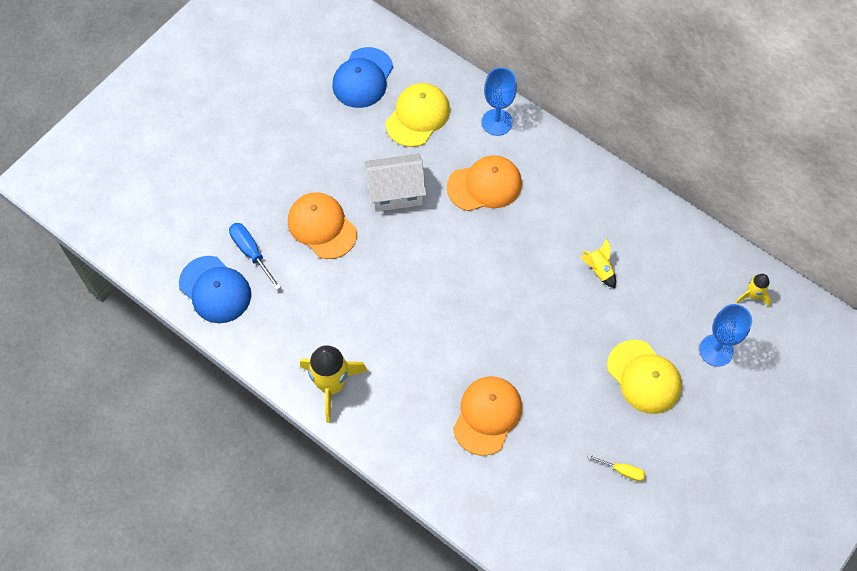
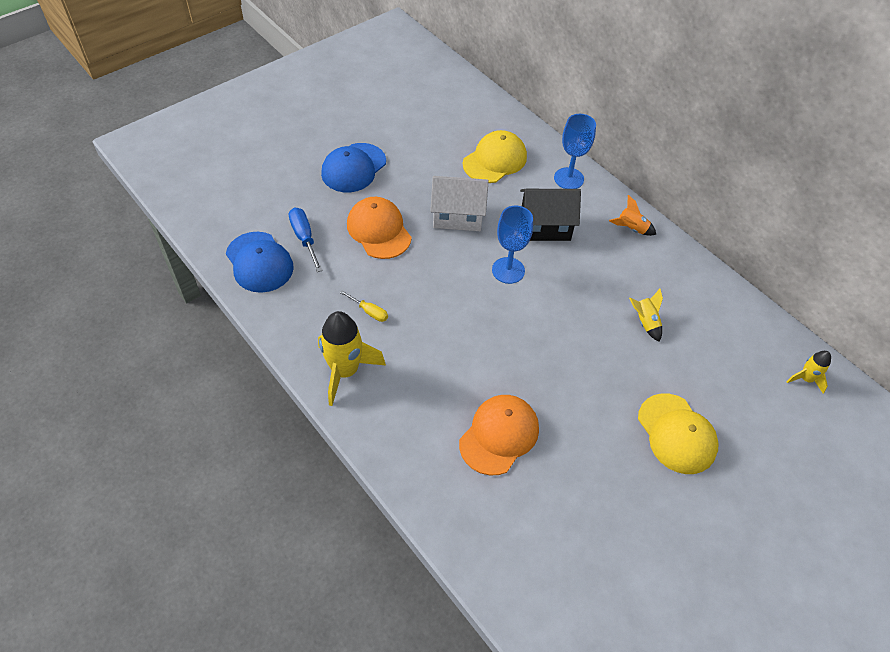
camera: 10 degrees right, 10 degrees down
(363, 78) = (452, 122): blue cap -> blue cap (353, 168)
(484, 185) = (545, 227): orange cap -> black house
(569, 168) = (631, 229): none -> orange rocket
(622, 471) = (636, 526): yellow screwdriver -> yellow screwdriver (369, 311)
(716, 350) = (760, 424): blue goblet -> blue goblet (508, 270)

